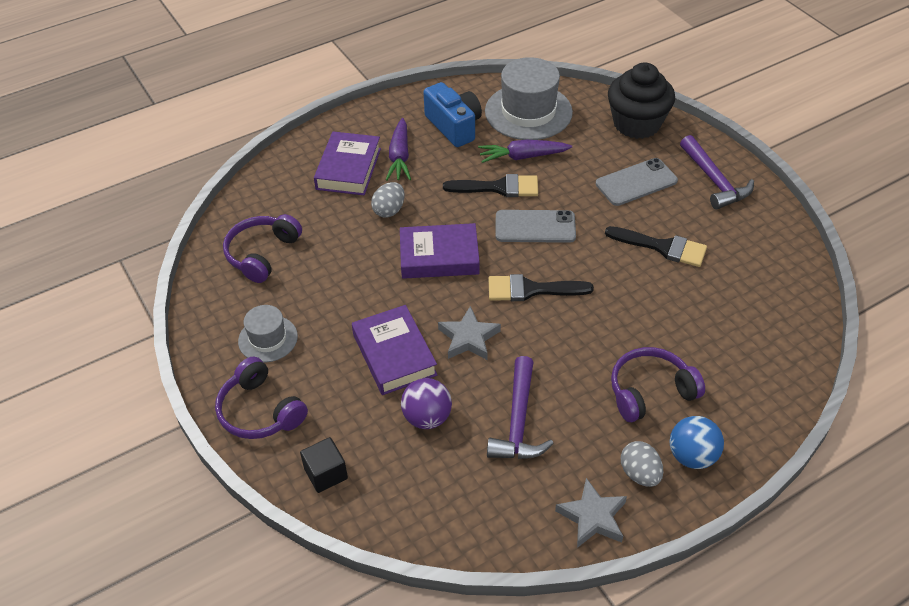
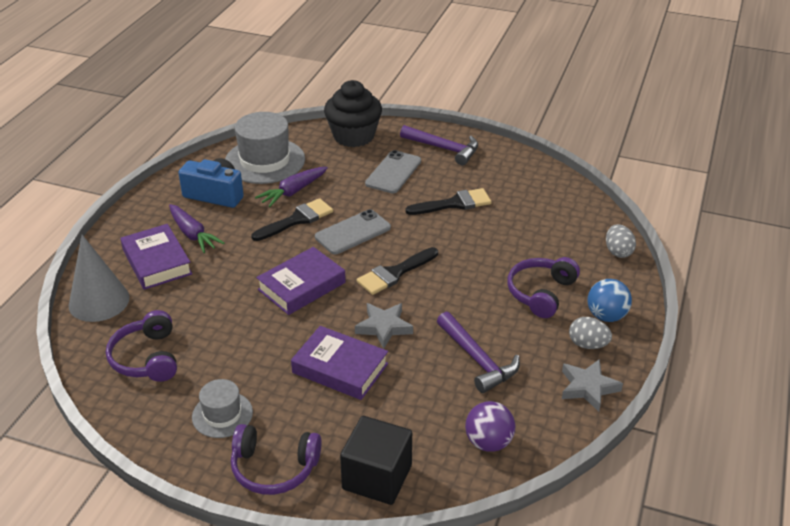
camera: 40 degrees left, 10 degrees down
(275, 182) = (99, 301): none -> grey cone
(326, 473) = (377, 477): black cube -> black cube, size x1.67
(389, 210) = (225, 274): grey egg -> grey egg (618, 252)
(427, 417) = (411, 395): purple ball -> purple ball (488, 442)

